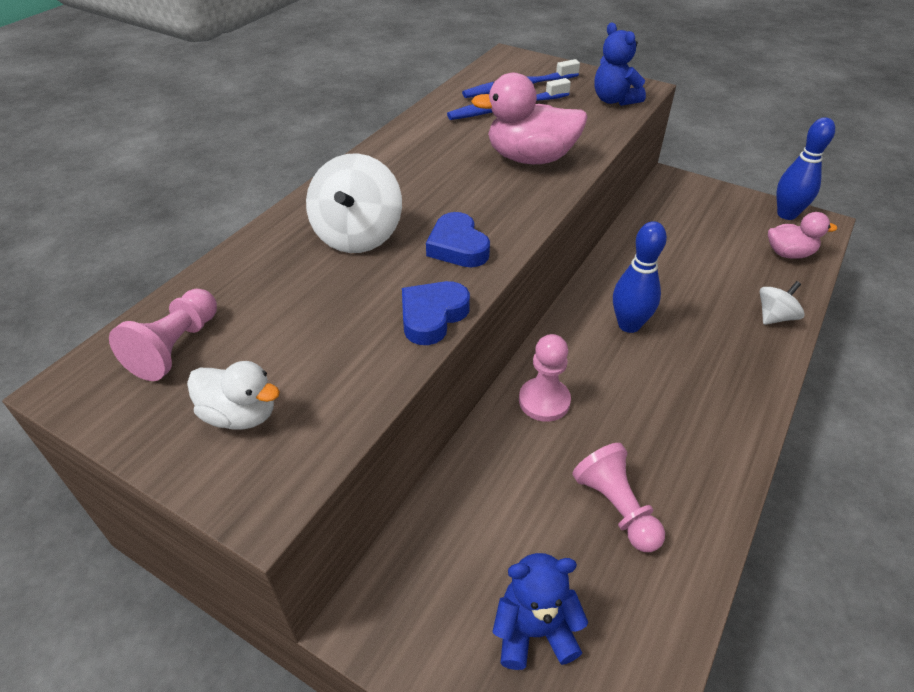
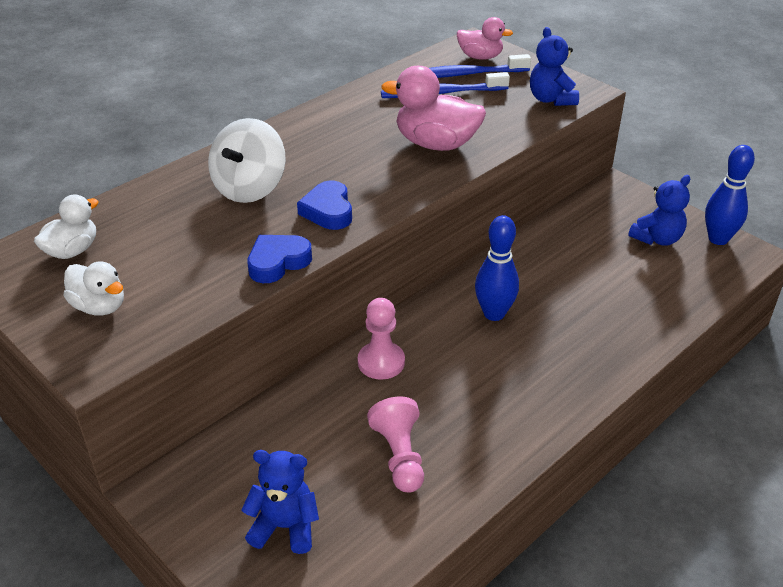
camera: 15 degrees right, 5 degrees down
(176, 347) = (72, 251): pink pawn -> white duck
(735, 223) = (657, 239): none -> blue teddy bear
(774, 317) = (642, 332): white spinning top -> none
(789, 253) = (695, 277): pink duck -> pink duck (480, 57)

